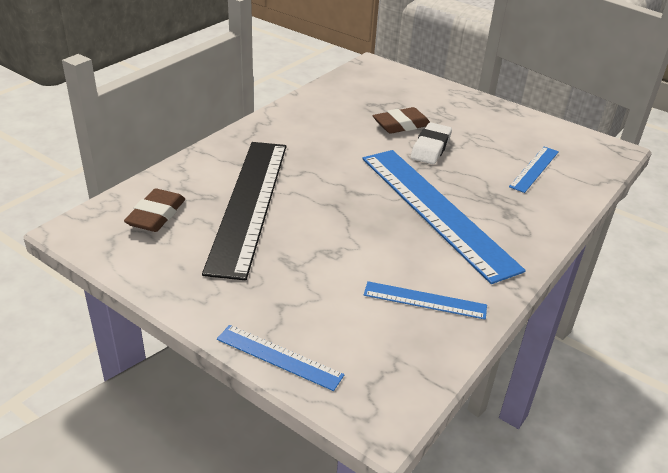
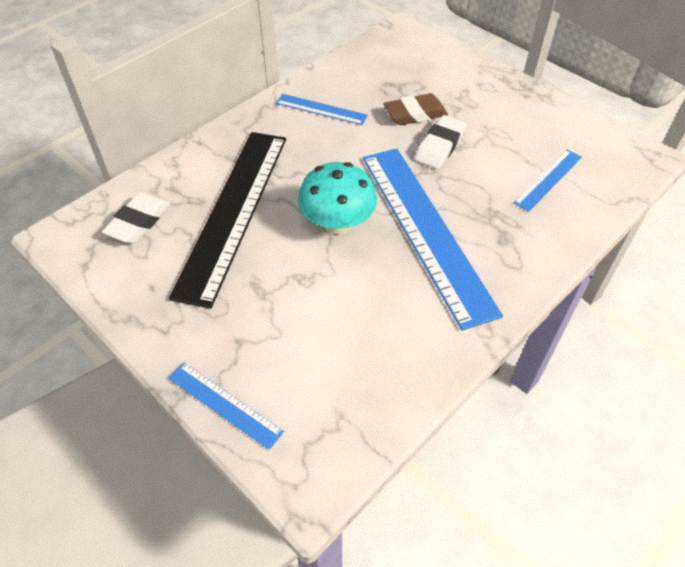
camera: 10 degrees right, 15 degrees up
(156, 215) = (139, 222): brown eraser -> white eraser
(352, 208) = (337, 223): none -> turquoise mushroom
(425, 300) = (386, 346): blue ruler -> blue ruler (321, 109)

